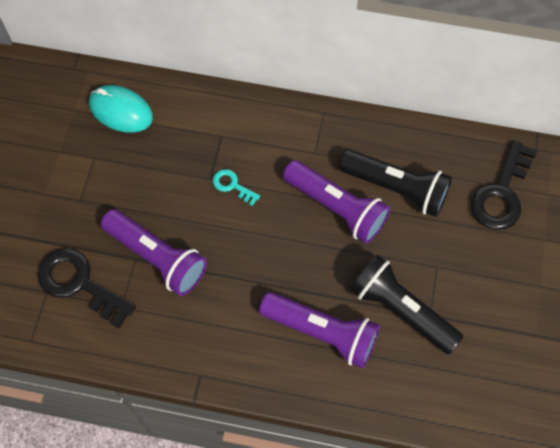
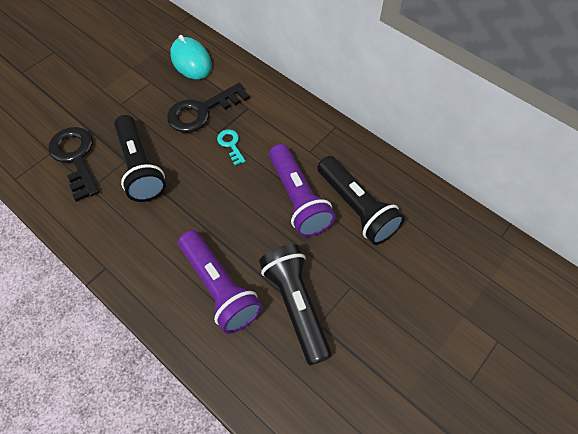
camera: 30 degrees right, 5 degrees down
(157, 258) = (140, 167): purple flashlight -> black flashlight
(501, 193) = (446, 256): black key -> black key (202, 111)

